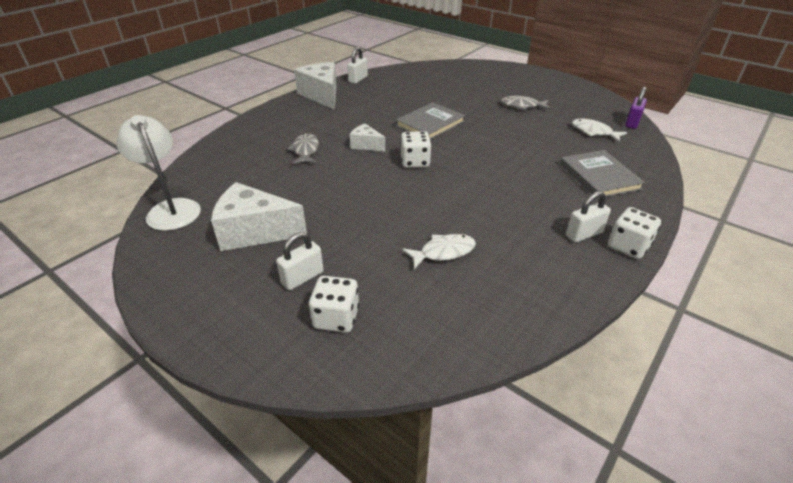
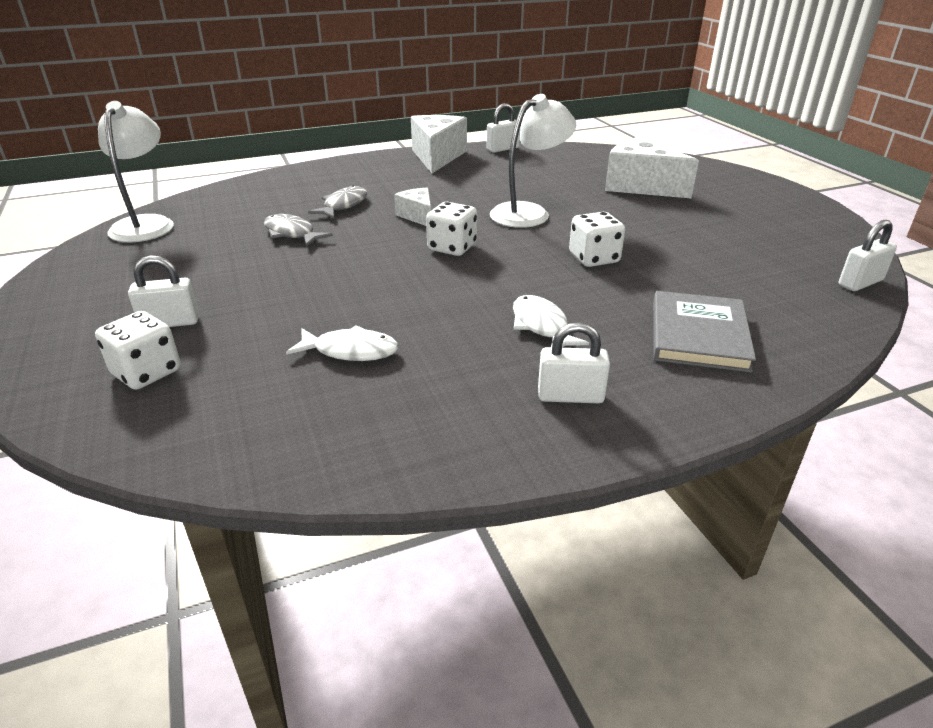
camera: 30 degrees right, 5 degrees down
(254, 232) = (187, 266): white cheese -> white cheese (639, 186)
(430, 124) = (529, 212): grey book -> white lamp
(522, 106) = (693, 221): grey fish -> grey fish (291, 233)
(594, 132) = (770, 278): white fish -> white fish (541, 326)
(628, 246) = (621, 435): white dice -> white dice (594, 258)
(632, 123) = (860, 283): purple padlock -> white padlock

